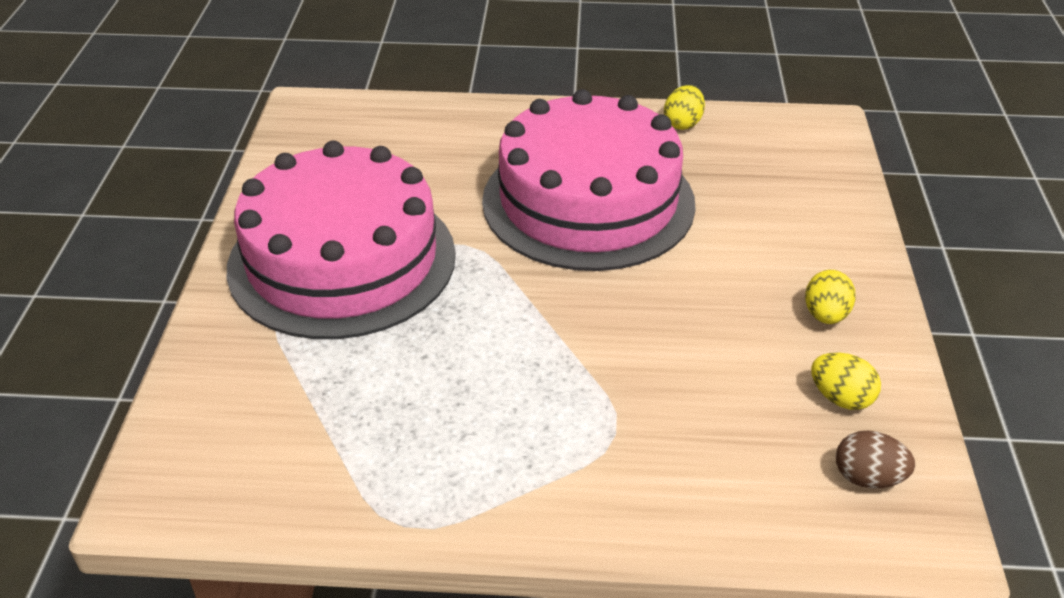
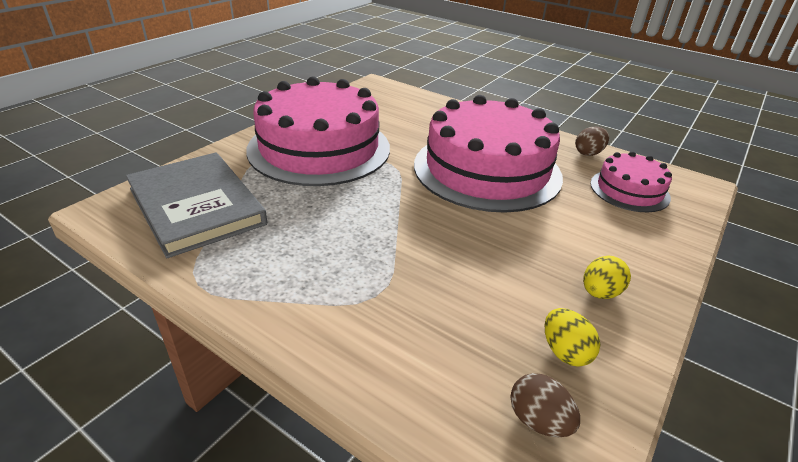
camera: 30 degrees right, 5 degrees down
(275, 429) = (196, 206): none -> grey book
(683, 123) = (588, 153): yellow egg -> brown egg
(764, 163) = (629, 190): none -> pink cake

